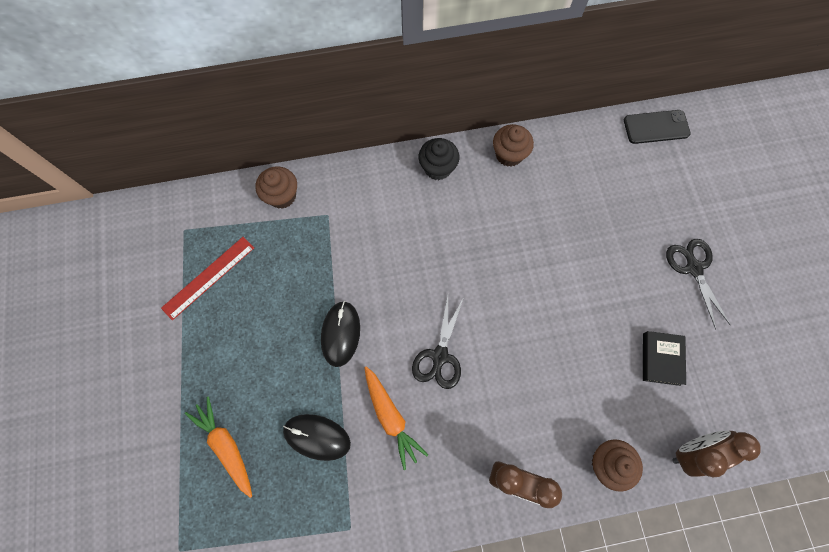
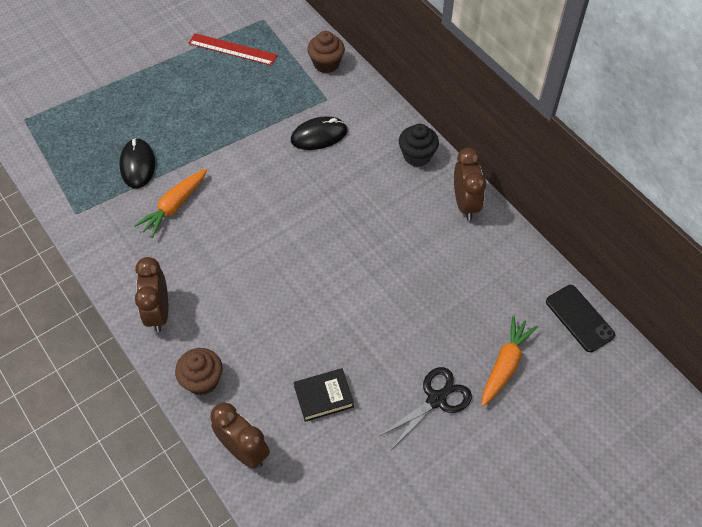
camera: 65 degrees right, 15 degrees down
(226, 446) = (108, 114): orange carrot -> orange carrot (505, 364)
(340, 334) = (228, 147): black mouse -> black mouse (319, 135)
(440, 356) = (241, 221): black scissors -> none
(509, 154) = (465, 204): brown cupcake -> brown clock

